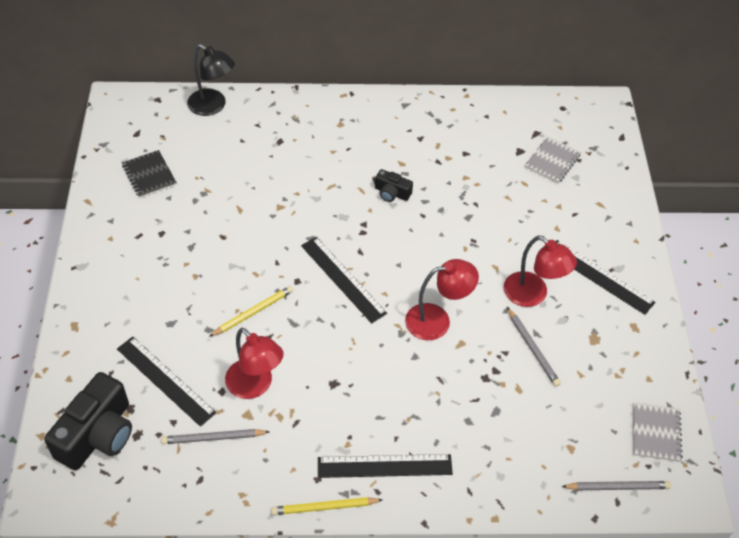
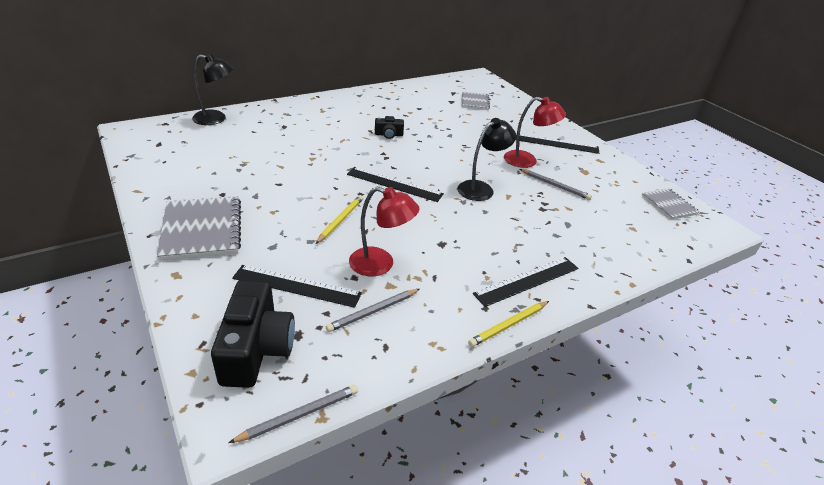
camera: 30 degrees left, 15 degrees down
(120, 277) = (202, 229): none -> grey notebook
(149, 175) = (186, 164): black notebook -> none
(437, 320) = (481, 188): red lamp -> black lamp
(617, 487) = (681, 239): grey pencil -> grey pencil (299, 415)

